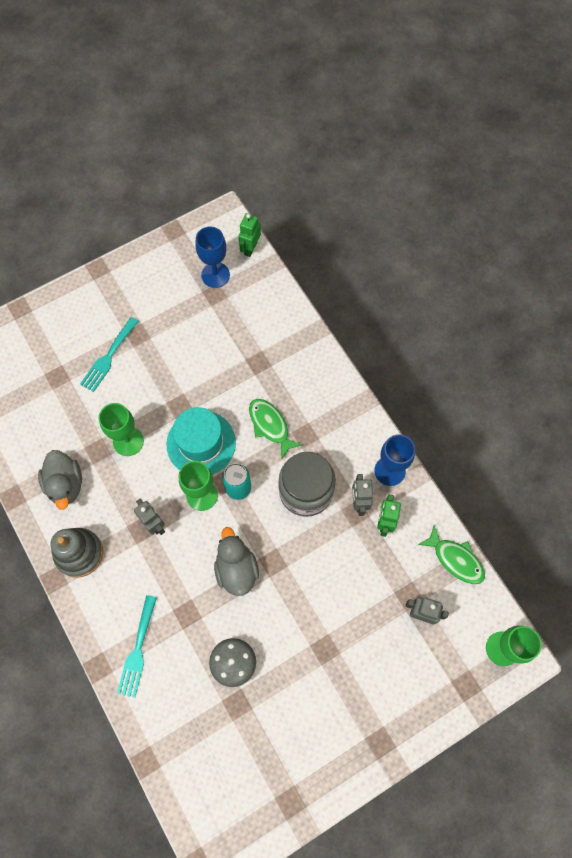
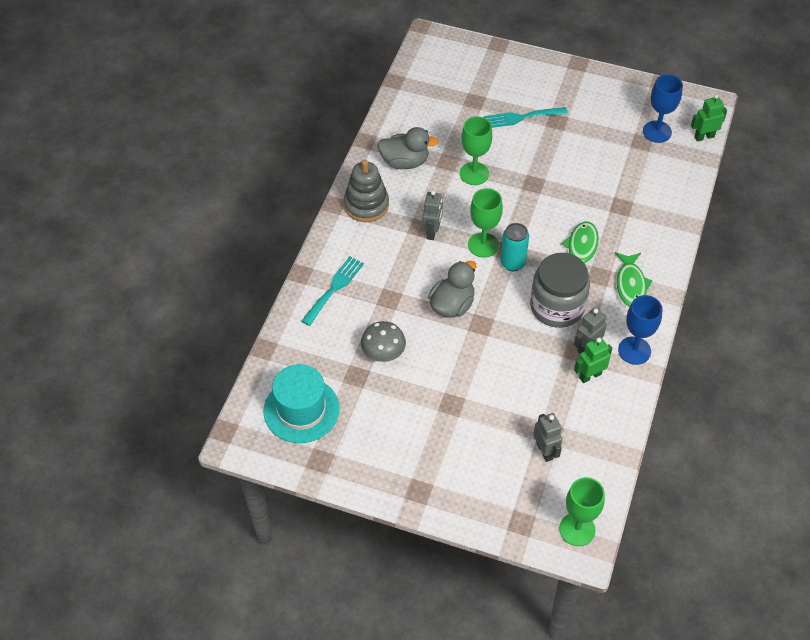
camera: 50 degrees right, 15 degrees down
(65, 484) = (405, 162): grey duck -> grey duck turned 120 degrees counterclockwise
(137, 650) = (334, 288): turquoise fork -> turquoise fork turned 150 degrees clockwise
(201, 443) = (520, 216): turquoise hat -> turquoise hat (301, 410)
(455, 559) = (613, 446): green fish -> green fish (631, 285)

